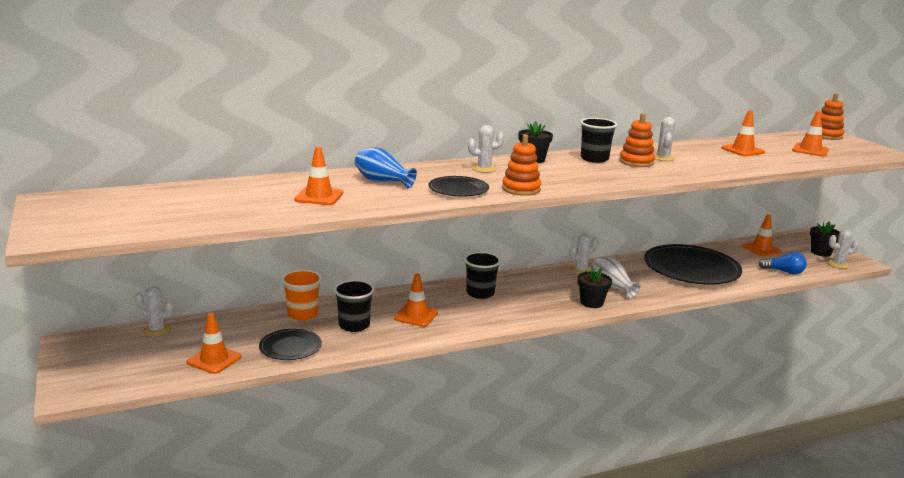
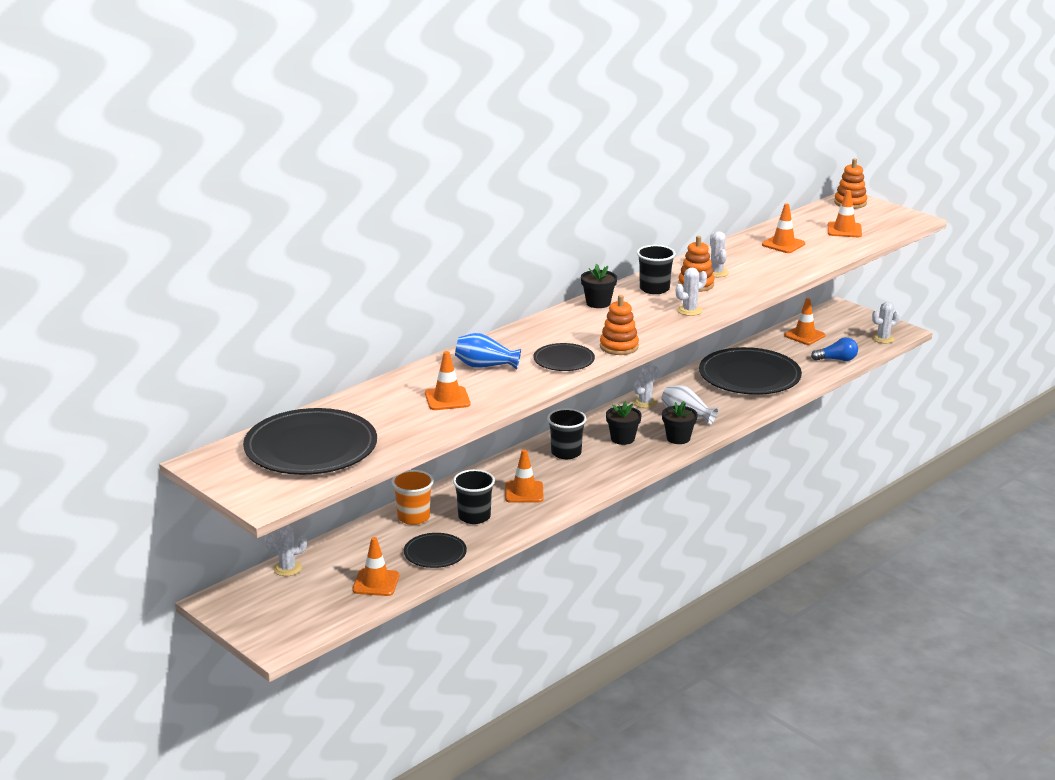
camera: 20 degrees left, 5 degrees up
(151, 207) = (311, 448): none -> black plate
(484, 169) = (563, 327): white cactus -> white cactus (689, 310)
(821, 252) = (862, 327): black flower pot -> black flower pot (622, 439)

